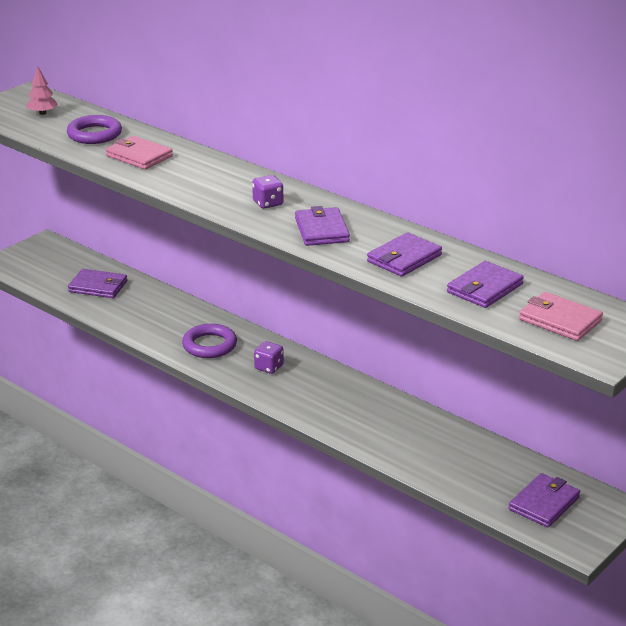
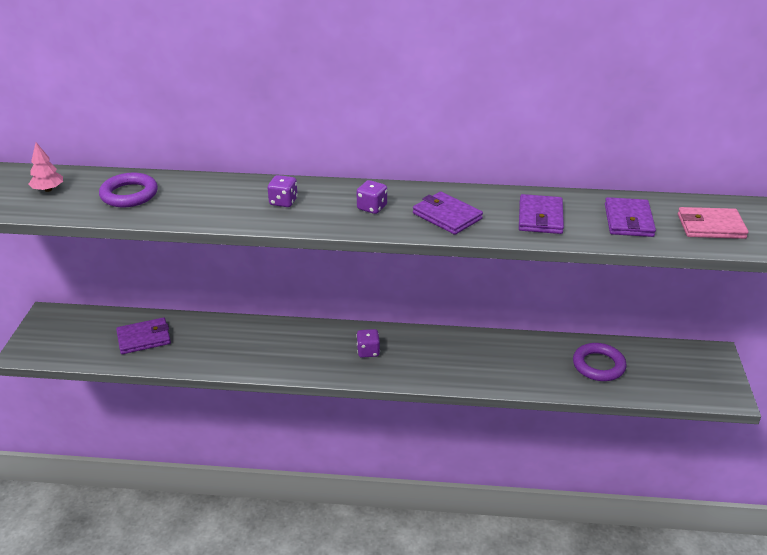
camera: 35 degrees left, 5 degrees up
(139, 156) = (200, 202): pink wallet -> none
(202, 176) = (283, 202): none -> purple dice
(209, 345) = (300, 352): purple ring -> purple ring (598, 365)
(544, 503) = (673, 374): purple wallet -> none

